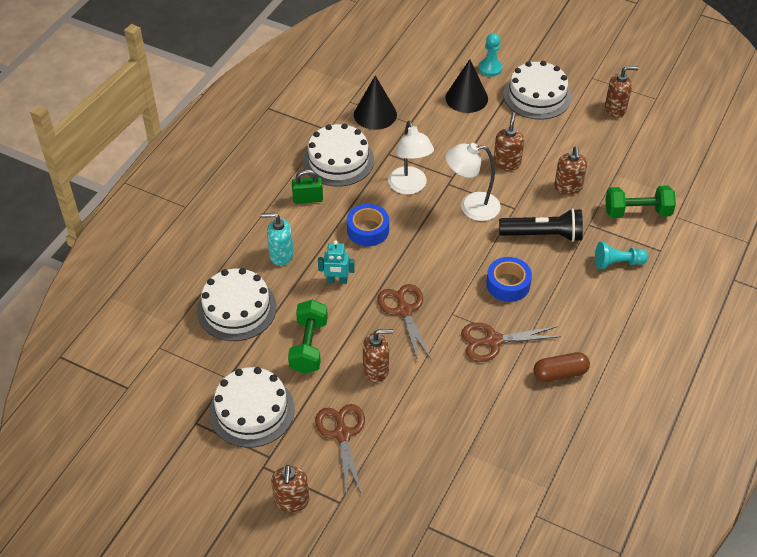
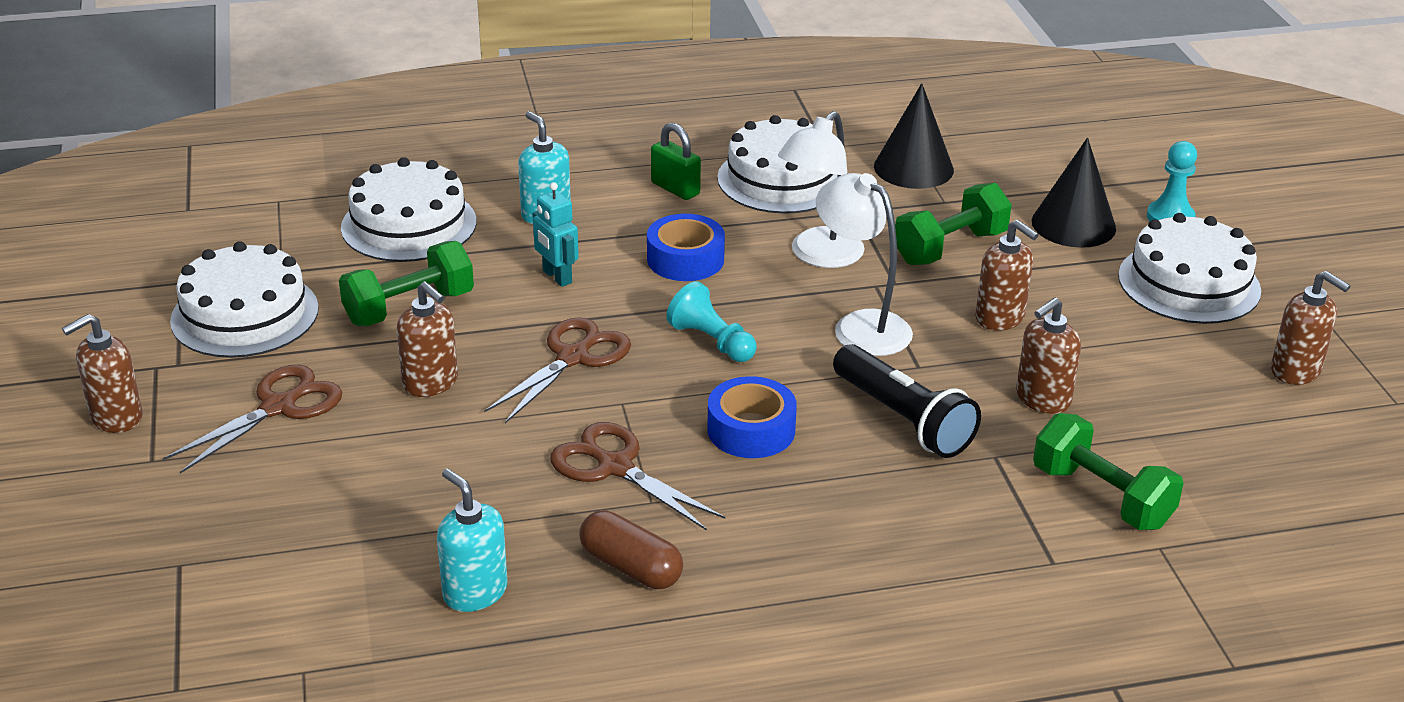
camera: 50 degrees right, 15 degrees down
(445, 144) = (950, 248): none -> green dumbbell
(507, 163) = (1000, 318): brown soap dispenser -> brown soap dispenser turned 75 degrees clockwise
(533, 432) = (475, 592): none -> turquoise soap dispenser
(617, 263) = (954, 525): turquoise pawn -> turquoise pawn (712, 341)

